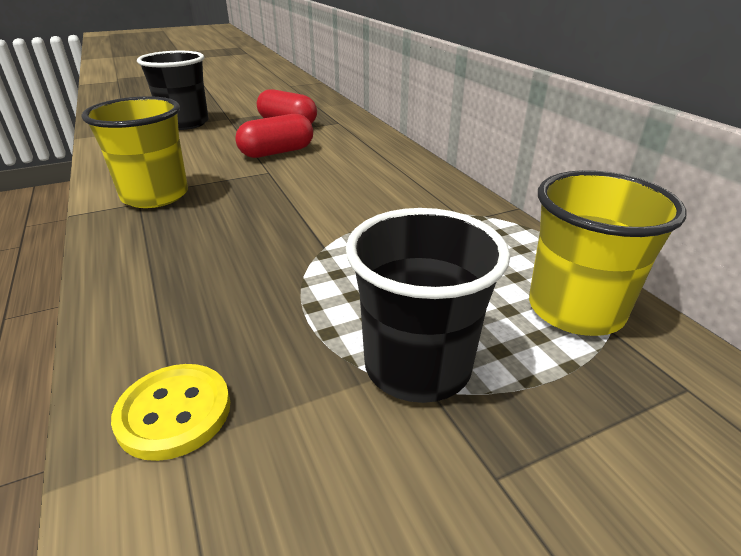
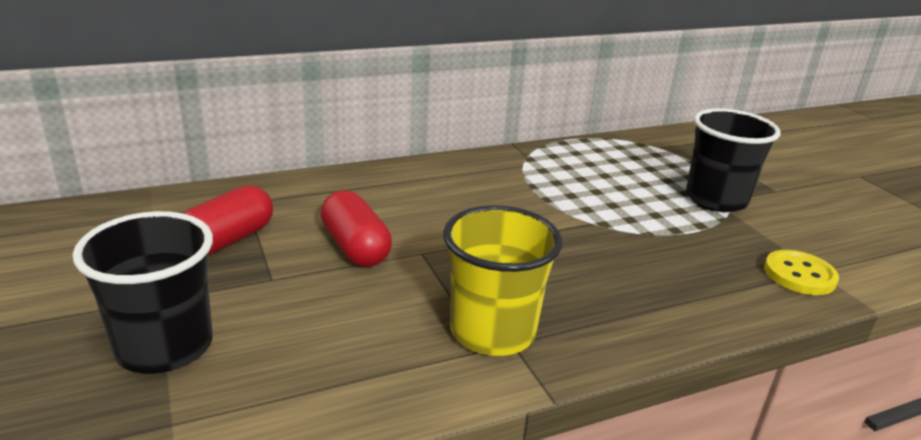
camera: 90 degrees left, 5 degrees down
(575, 309) = (643, 151): yellow cup -> none

